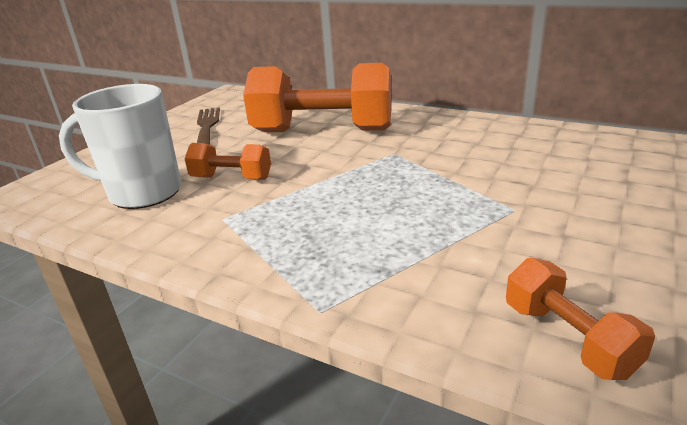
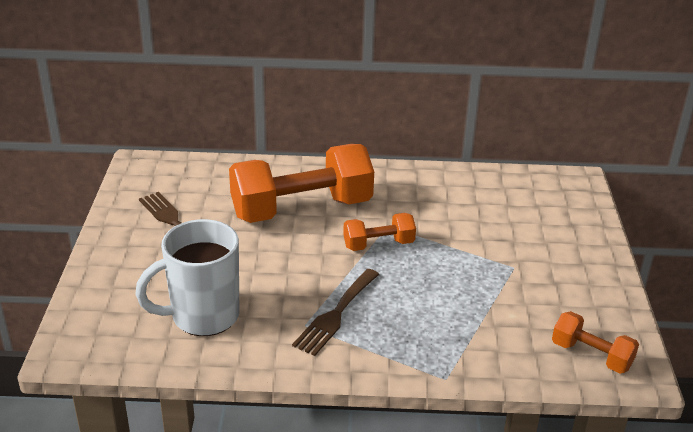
camera: 30 degrees left, 5 degrees up
(231, 178) = (270, 282): orange dumbbell -> orange dumbbell (378, 244)
(262, 215) = (336, 314): none -> brown fork

